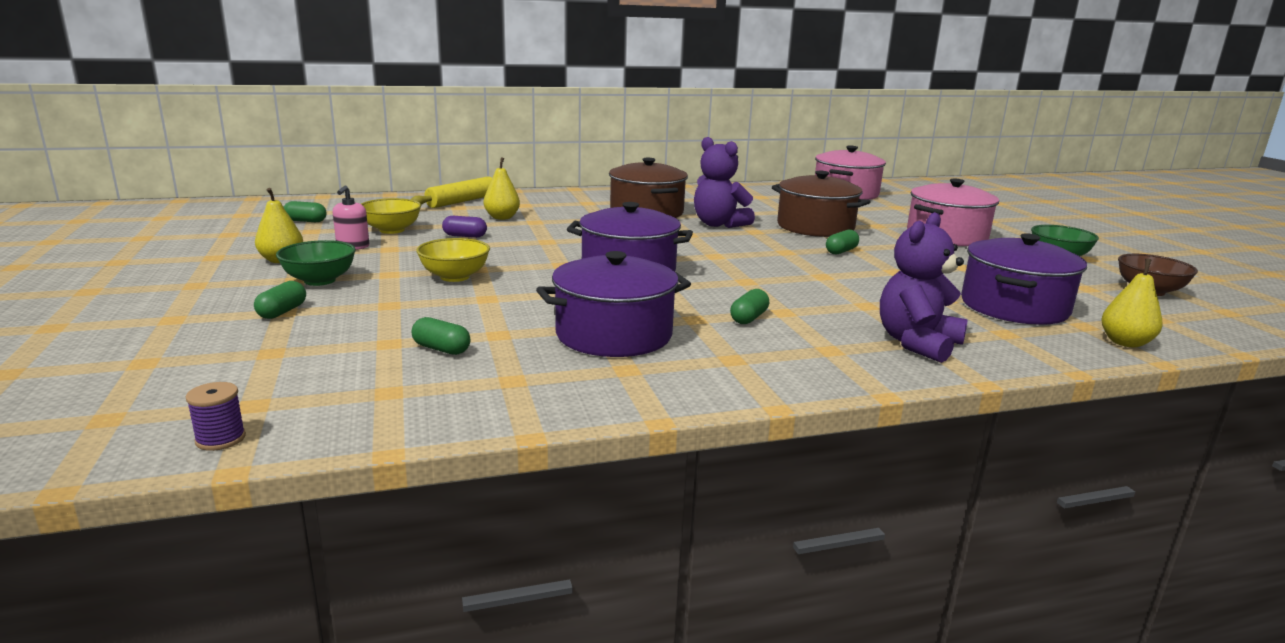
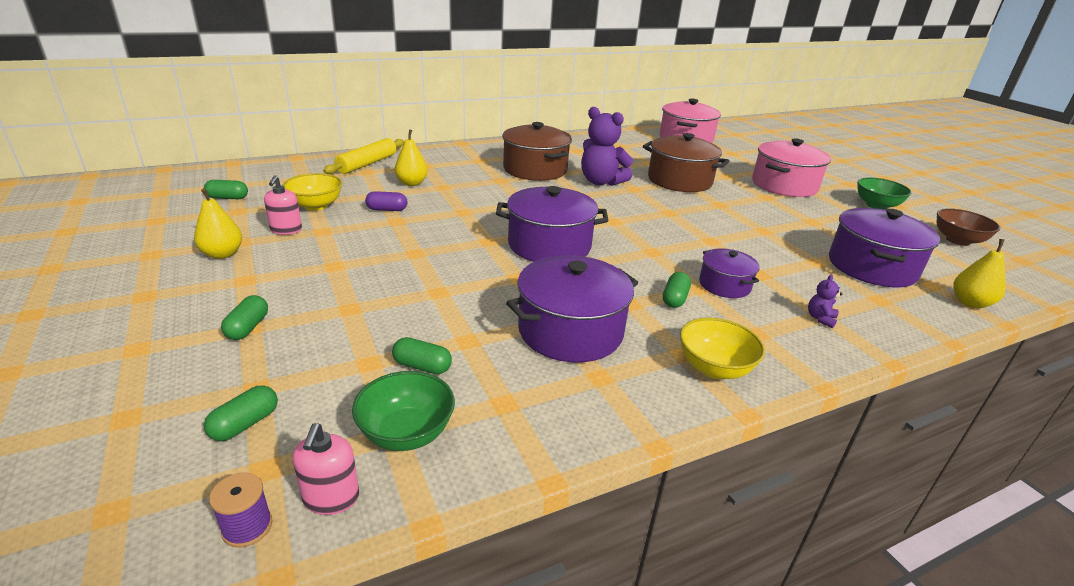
camera: 10 degrees left, 10 degrees up
(306, 428) = (331, 498): none -> pink soap dispenser
(320, 280) = (270, 280): green bowl -> green bowl (406, 433)
(455, 277) = (398, 265): yellow bowl -> yellow bowl (714, 368)
(816, 311) = (724, 285): none -> purple pot
(841, 251) = (712, 209): green capsule -> green capsule (245, 424)
(917, 343) = (820, 318): purple teddy bear -> purple teddy bear, size x0.42

